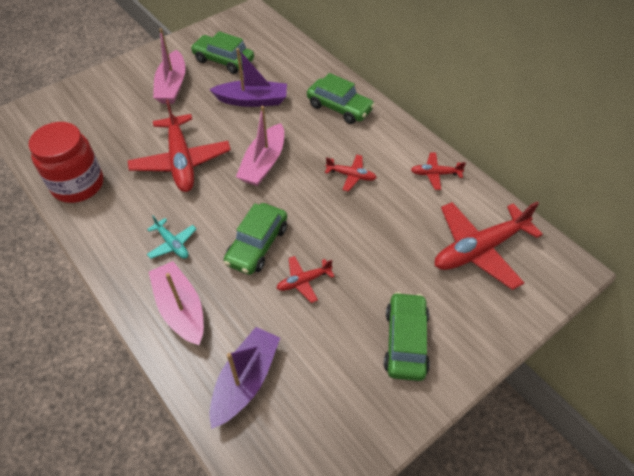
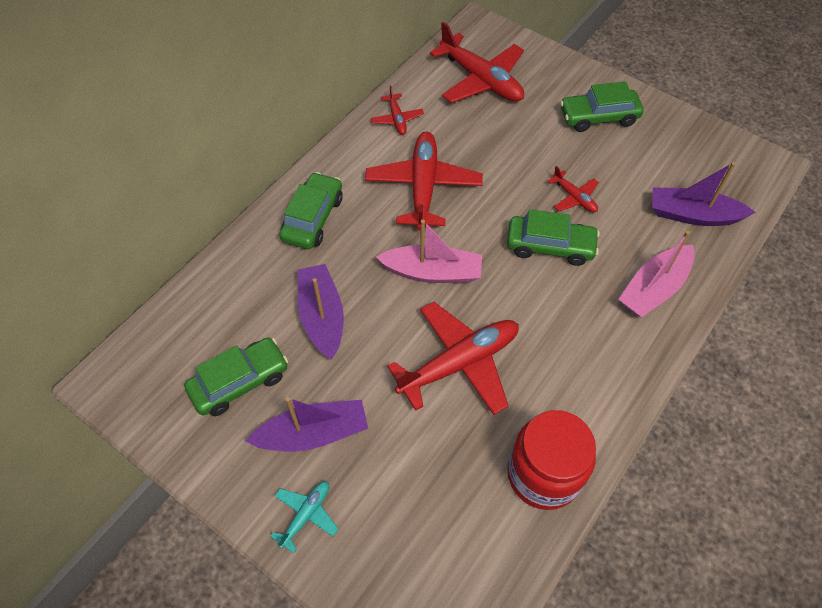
camera: 105 degrees left, 5 degrees up
(172, 85) = (313, 433): pink boat -> purple boat
(172, 244) = (583, 325): turquoise plane -> turquoise plane (306, 515)
(223, 60) = (239, 382): green car -> green car turned 135 degrees counterclockwise
(351, 176) = (423, 186): red plane -> red plane, size x2.05

